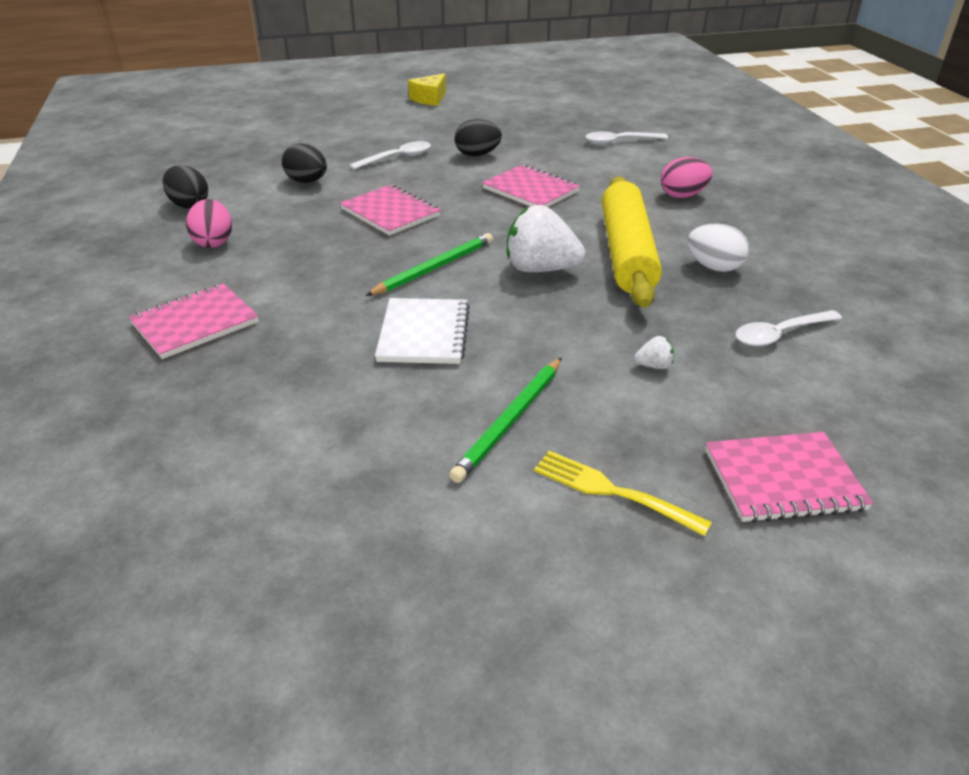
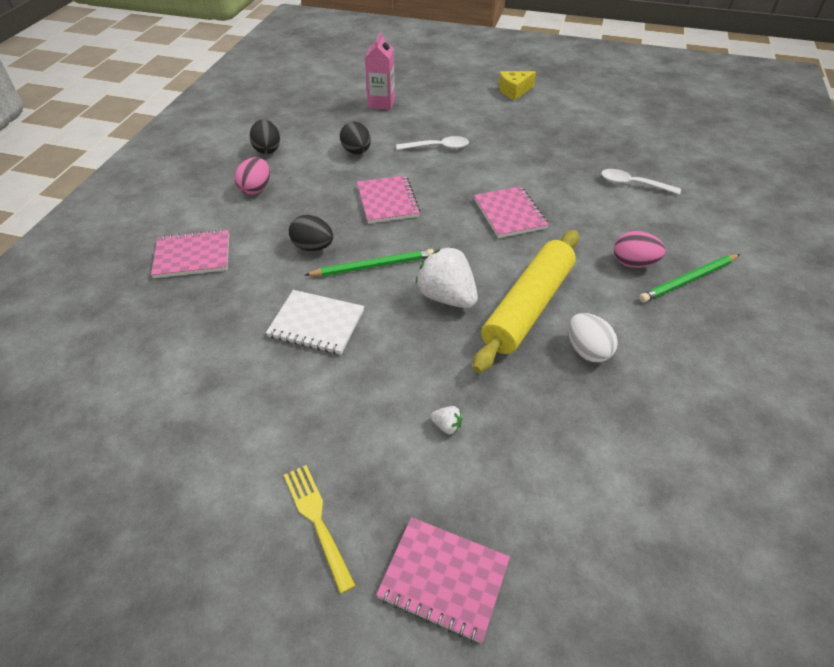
camera: 30 degrees right, 10 degrees up
(291, 136) = (381, 103): none -> pink carton
(424, 334) = (316, 324): white notebook -> white notebook turned 75 degrees clockwise
(477, 155) = (500, 163): black egg -> black egg (313, 247)
(510, 421) = (305, 426): green pencil -> green pencil (688, 280)
(780, 334) = (577, 443): white spoon -> none

